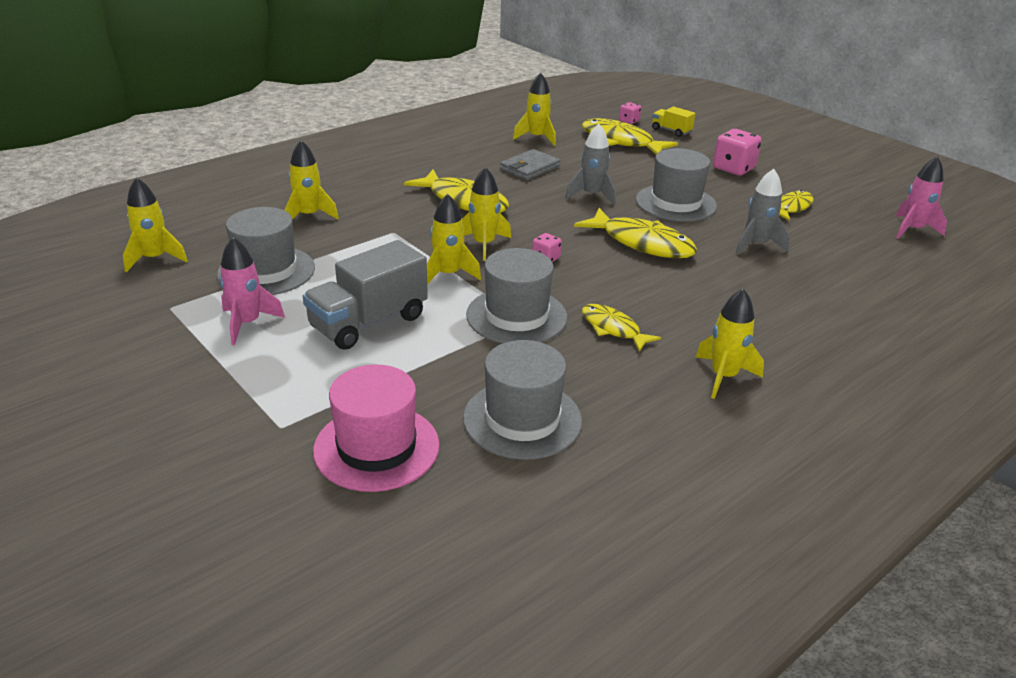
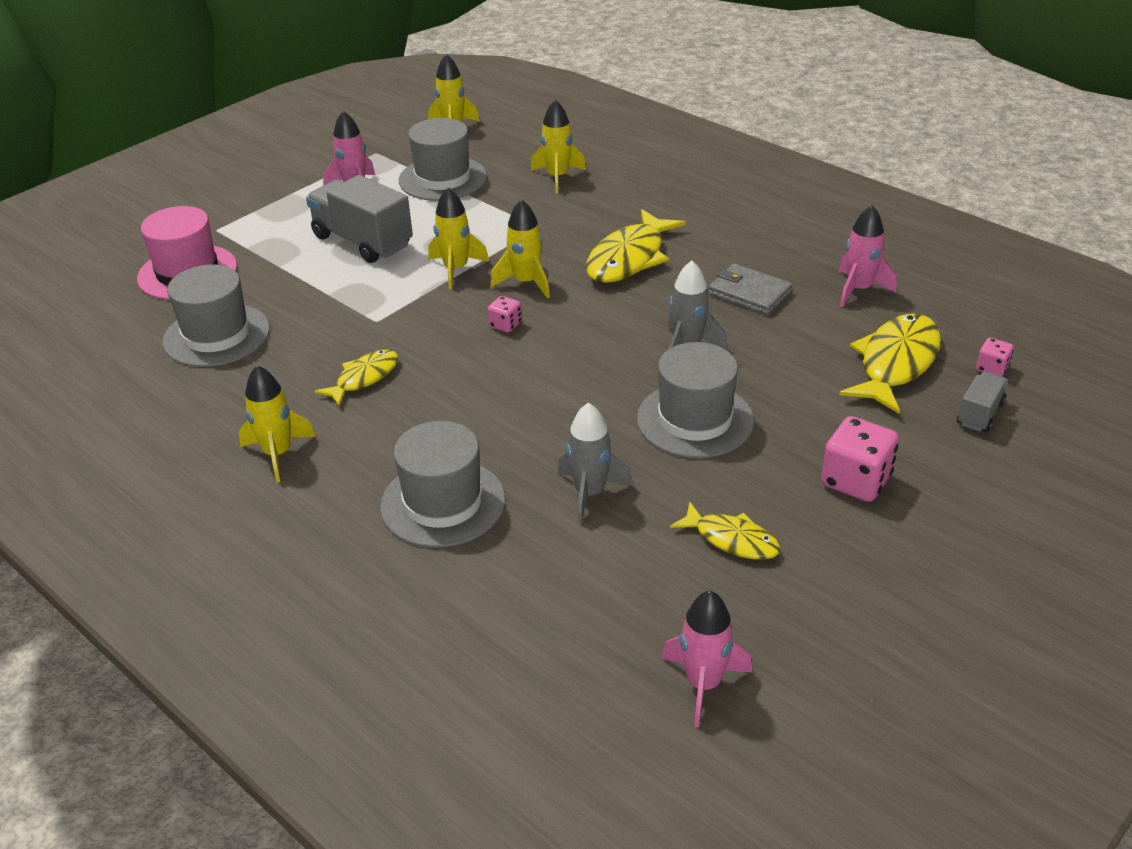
camera: 85 degrees right, 5 degrees up
(516, 316) = (382, 317): grey hat -> grey hat (443, 503)
(537, 138) = (858, 290): yellow rocket -> pink rocket
(642, 243) = (563, 393): yellow fish -> none
(671, 131) = (979, 414): yellow truck -> grey truck

